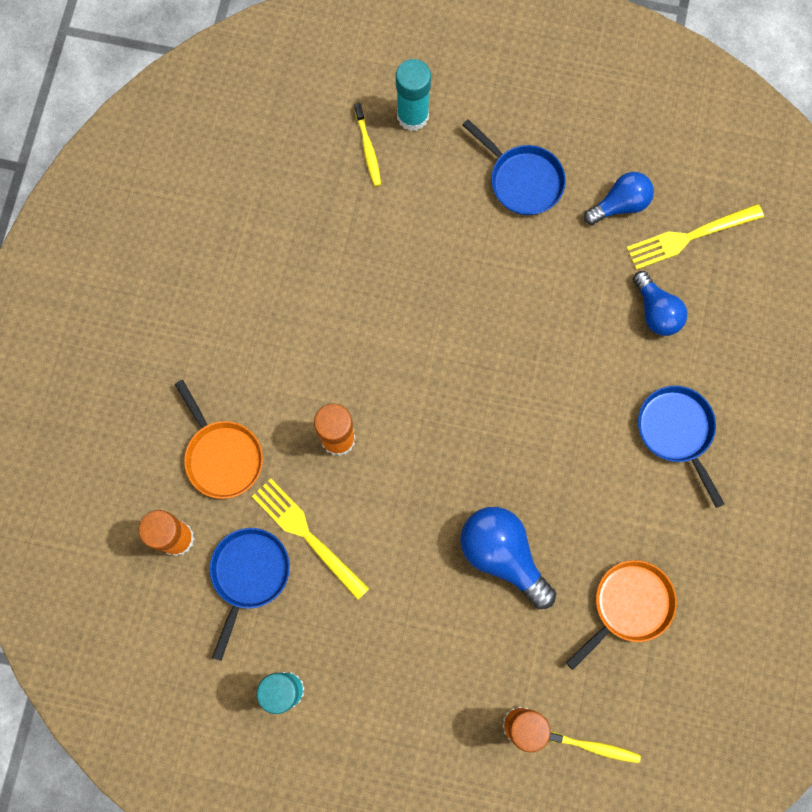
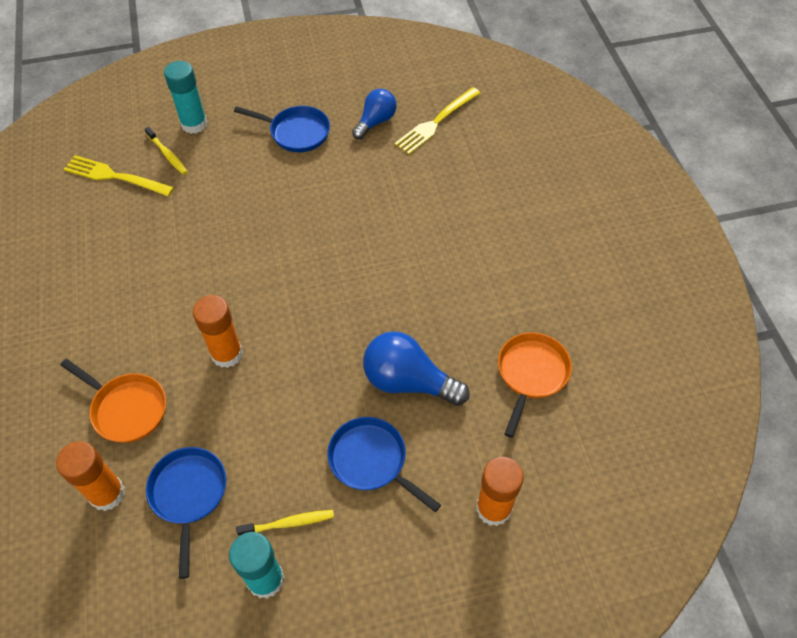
camera: 25 degrees left, 20 degrees down
(307, 535) = (230, 439): yellow fork -> yellow fork (115, 176)
(594, 747) = (566, 497): yellow toothbrush -> yellow toothbrush (289, 523)
(656, 311) = (438, 173): blue light bulb -> none
(677, 432) = (497, 241): blue pan -> blue pan (372, 461)

